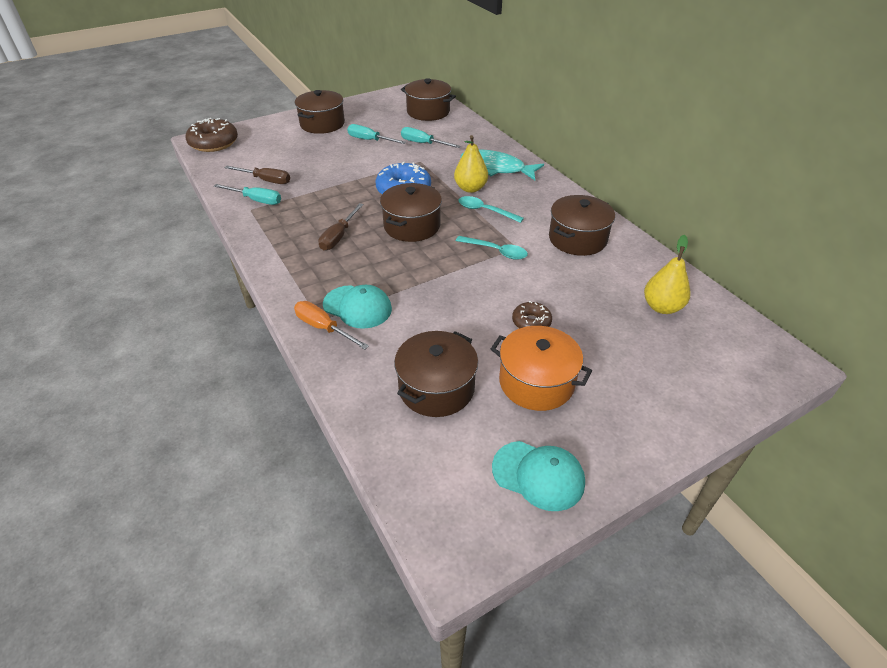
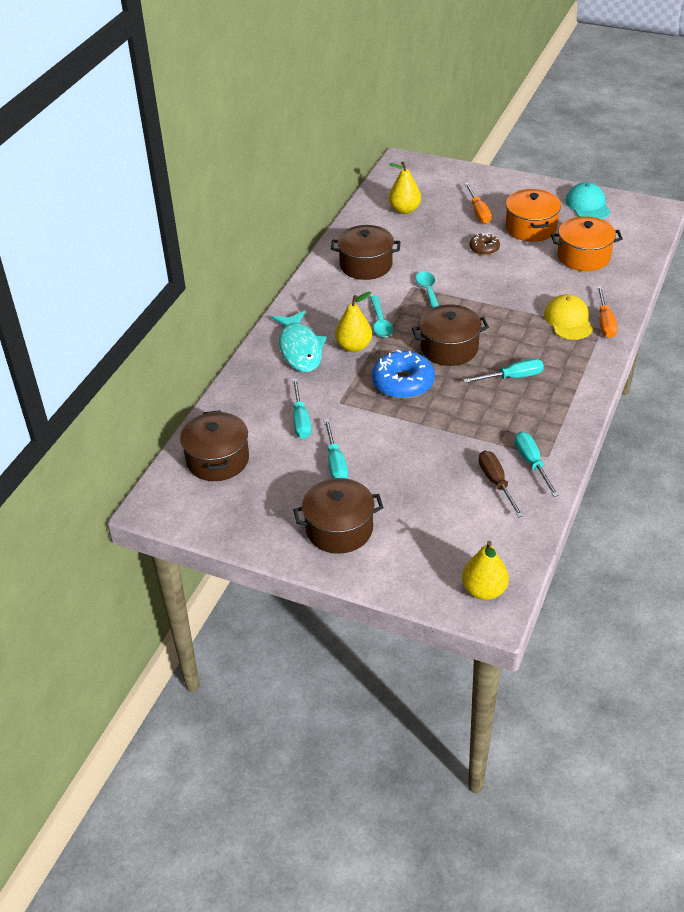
camera: 125 degrees left, 0 degrees up
(214, 143) = (484, 590): brown donut -> yellow pear
(339, 236) = (512, 377): brown screwdriver -> turquoise screwdriver
(357, 307) = (568, 320): turquoise cap -> yellow cap
(436, 388) = (583, 256): brown pot -> orange pot
(610, 360) = (478, 212): none -> orange screwdriver

